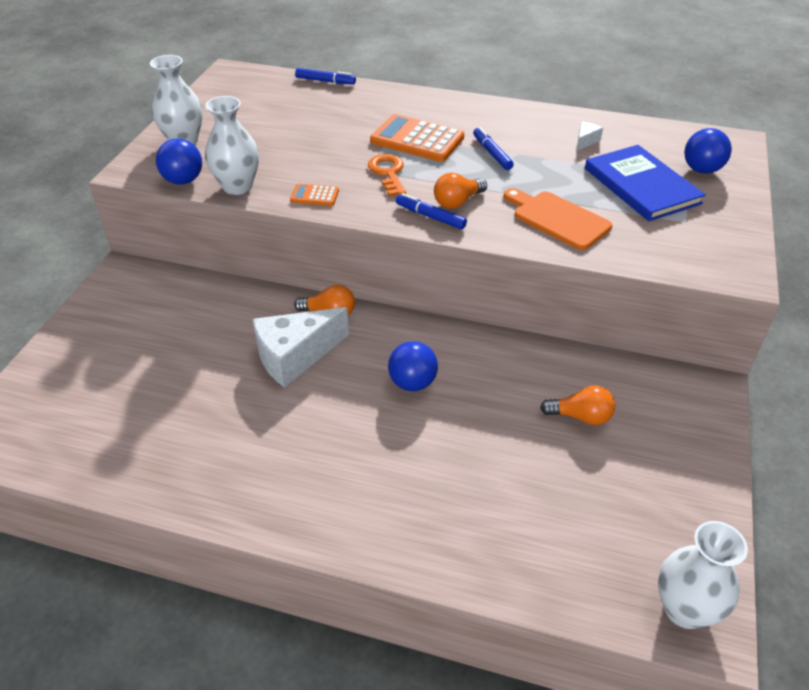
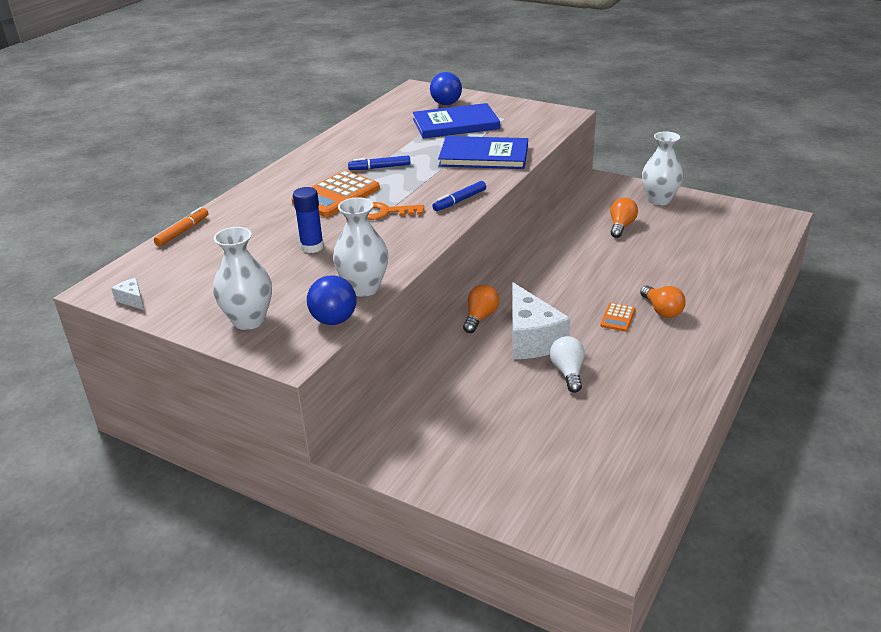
camera: 75 degrees left, 10 degrees down
(237, 391) = (568, 372): none -> white light bulb
(309, 146) = (312, 247): none -> blue glue stick
(314, 196) = (402, 249): orange calculator -> orange calculator (617, 318)
(325, 81) = (183, 231): blue marker -> orange marker
(412, 383) = (576, 285): blue ball -> none
(457, 202) = (444, 188): orange light bulb -> orange light bulb (662, 310)
(558, 219) = (484, 156): orange cutting board -> blue book
(585, 141) = (384, 132): white cheese -> white cheese (132, 300)
(684, 609) = (768, 221): white vase -> white vase (659, 200)

